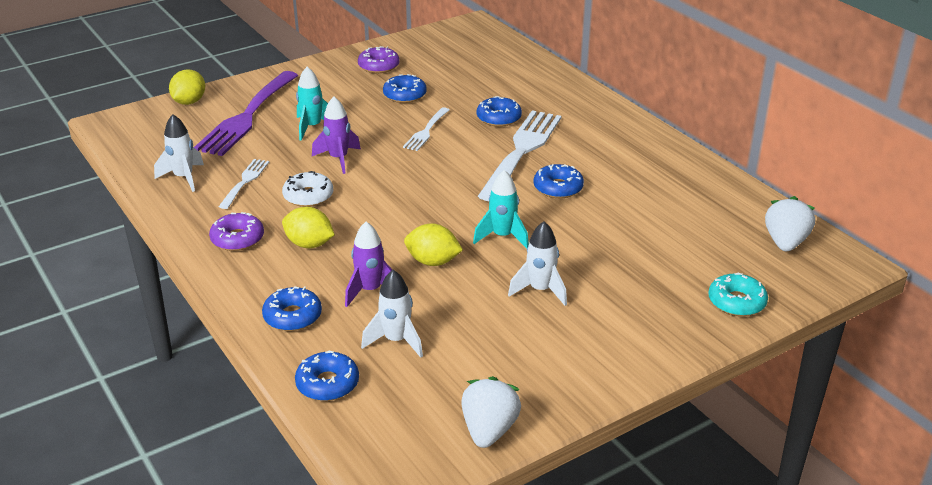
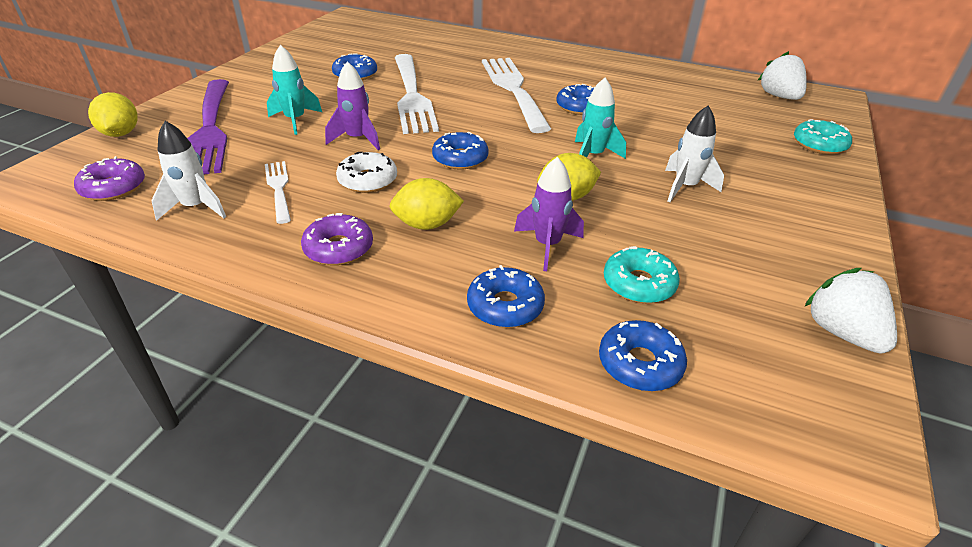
camera: 35 degrees left, 5 degrees up
(378, 66) = (302, 59): purple donut -> purple donut (113, 188)
(396, 341) = (638, 284): white rocket -> turquoise donut
(426, 131) = (412, 96): white fork -> white fork, size x2.02
(499, 118) = (461, 72): blue donut -> blue donut (460, 158)

